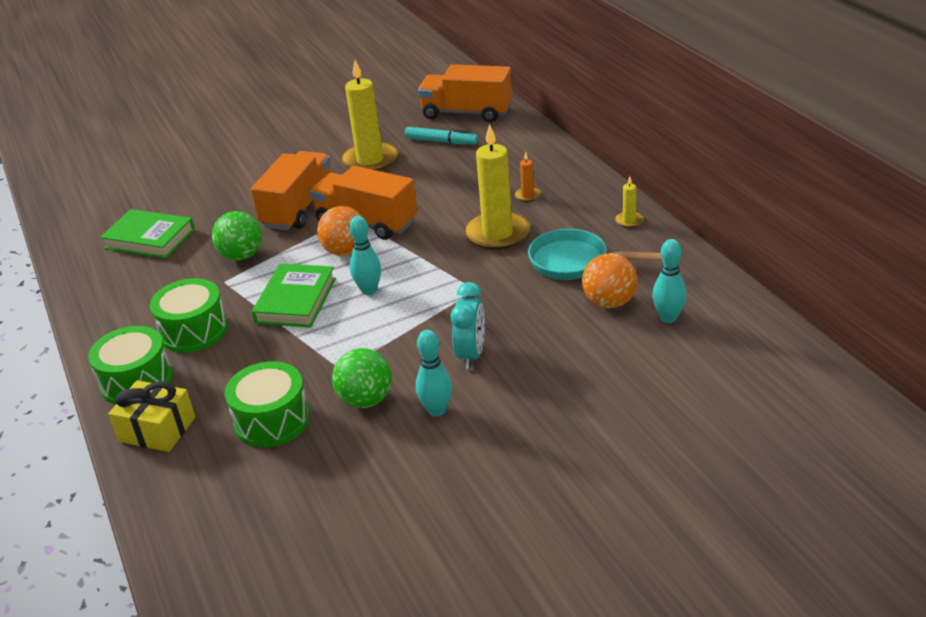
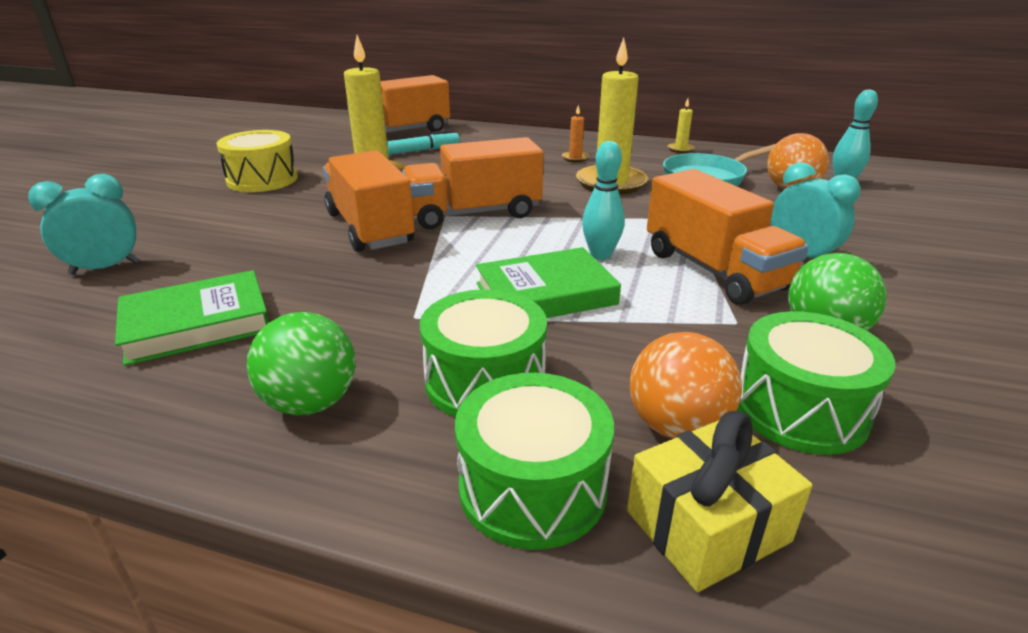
camera: 50 degrees left, 5 degrees down
(162, 182) = (105, 268): none -> turquoise clock
(242, 256) = (386, 287): green ball -> green ball (311, 403)
(295, 300) = (546, 294): green book -> green book turned 75 degrees counterclockwise
(312, 136) = (262, 180): none -> yellow drum
(345, 251) = (504, 239): orange ball -> orange ball (677, 426)
(402, 334) = (714, 270): none -> orange truck
(436, 410) = (890, 306): turquoise bowling pin -> none

